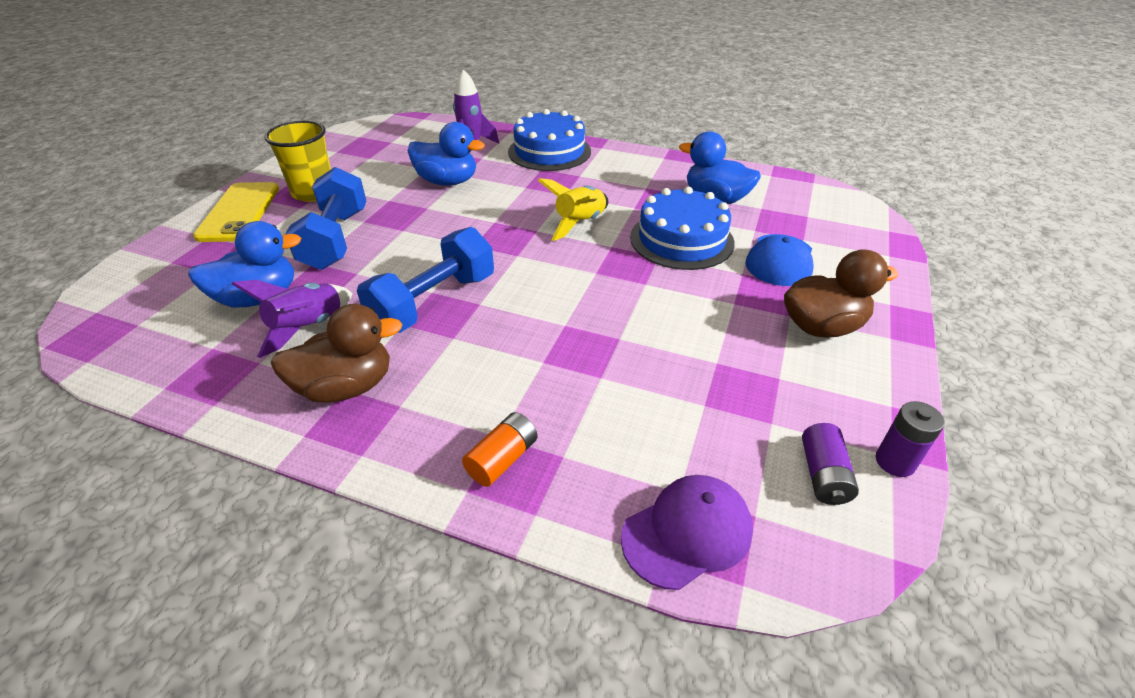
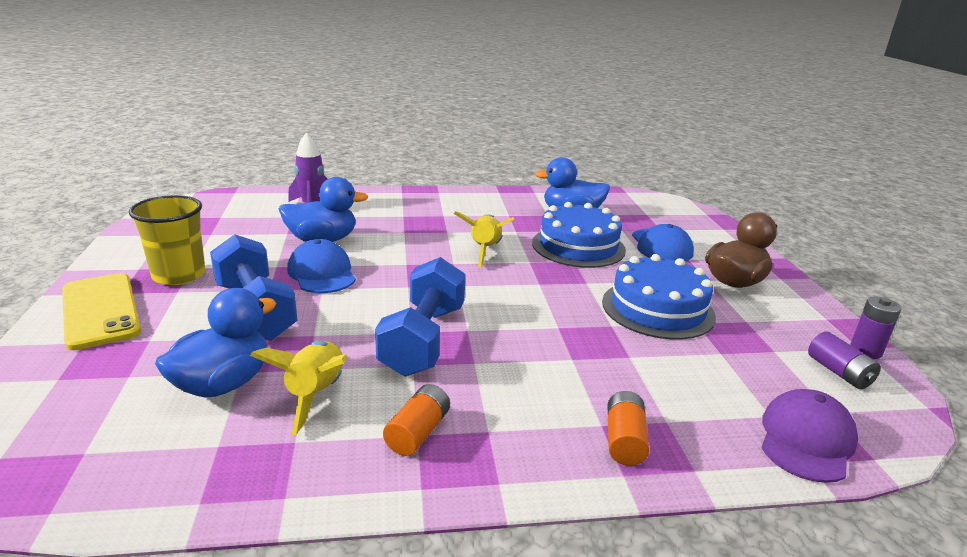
camera: 30 degrees left, 15 degrees down
(308, 327) = (316, 394): purple rocket -> yellow rocket
(346, 387) = (418, 432): brown duck -> orange battery
(416, 215) = (322, 273): none -> blue cap
(549, 151) = (395, 201): blue cake -> blue cake (658, 309)

